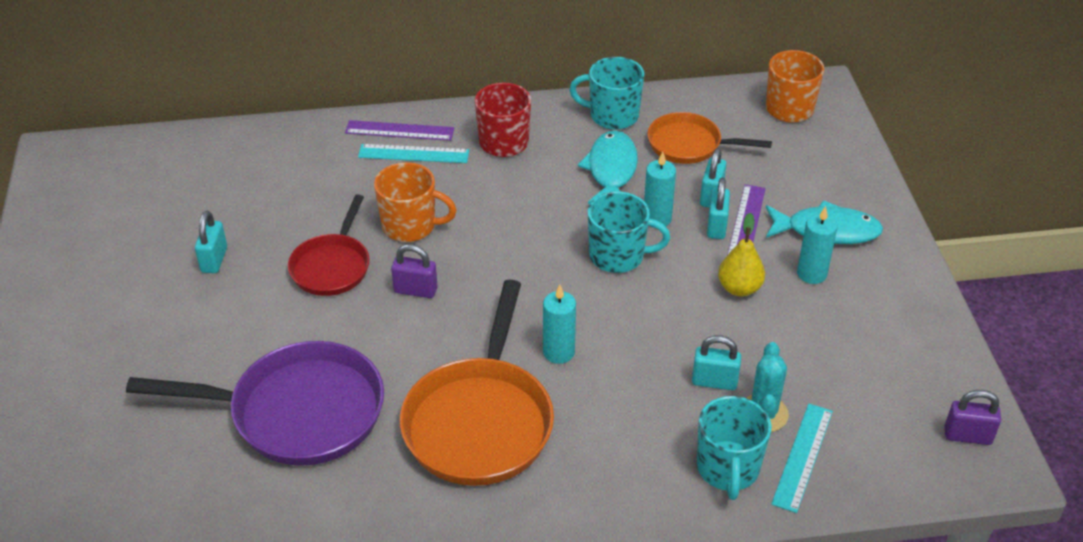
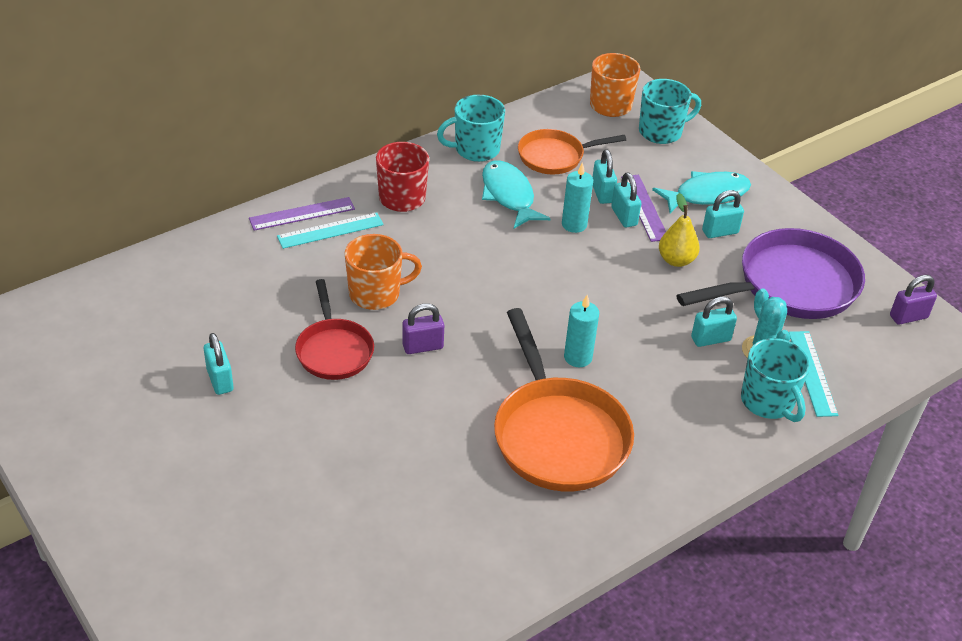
camera: 30 degrees left, 0 degrees up
(298, 412) = (401, 484): purple pan -> purple pan (790, 285)
(618, 256) = (566, 264): turquoise mug -> turquoise mug (661, 132)
(811, 274) = (720, 232): turquoise candle -> turquoise padlock

